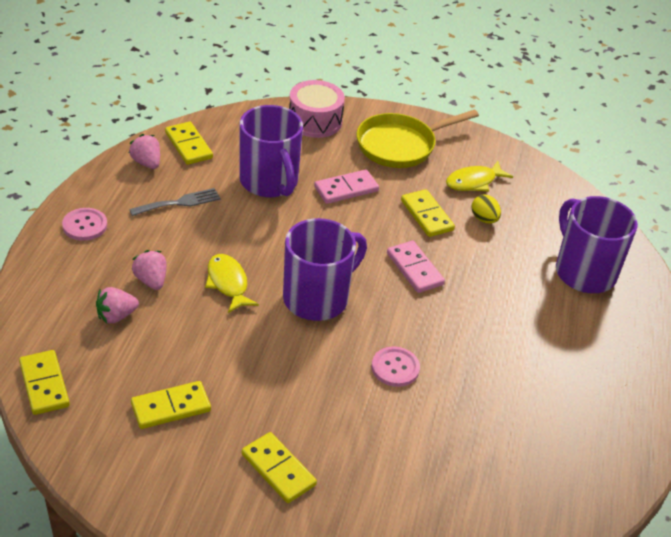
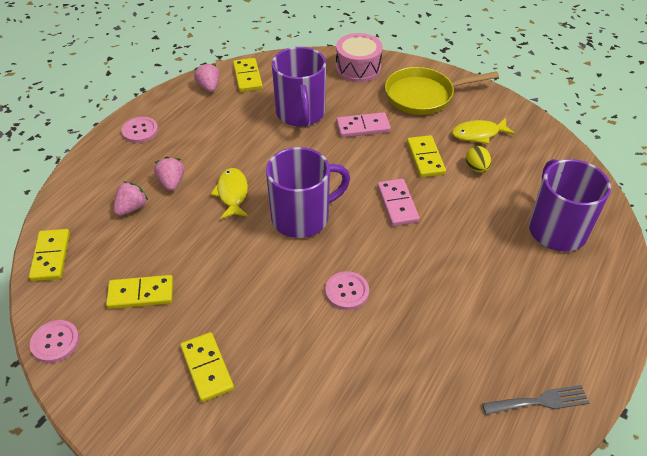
camera: 20 degrees right, 5 degrees up
(95, 474) = (55, 342): none -> pink button
(116, 316) = (131, 208): pink strawberry -> pink strawberry turned 135 degrees clockwise
(179, 203) = (221, 122): grey fork -> grey fork (540, 401)

